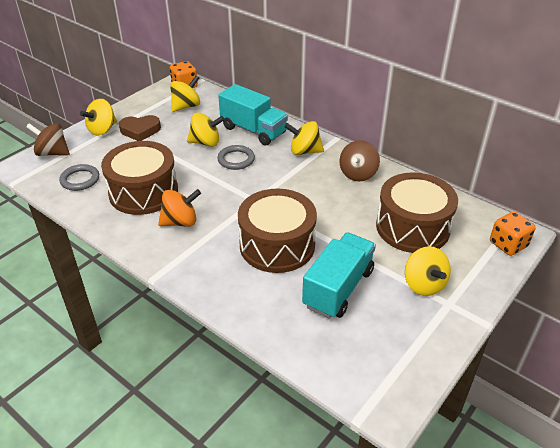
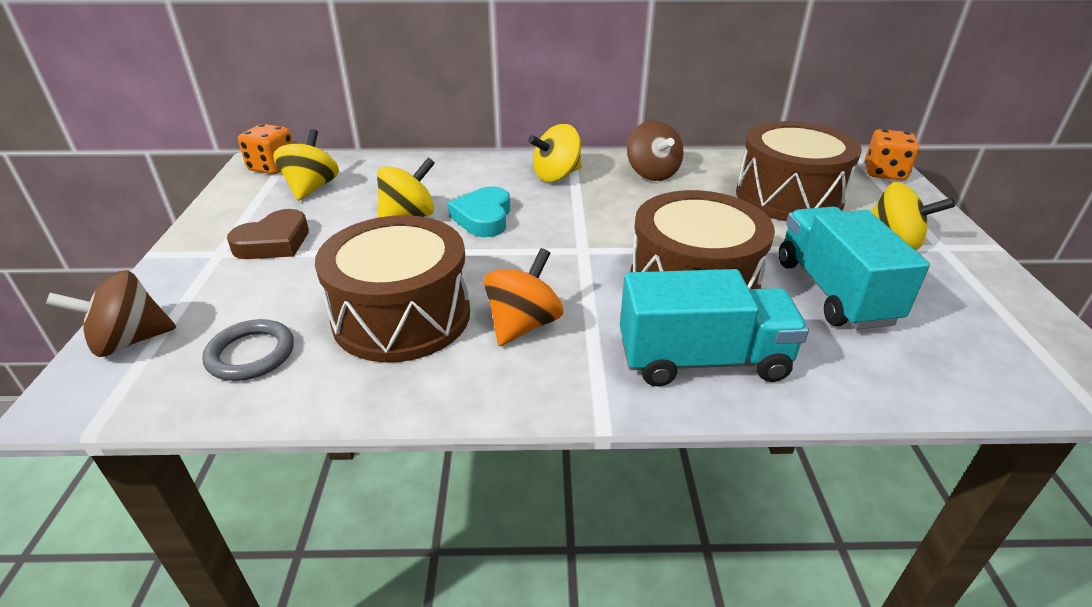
camera: 40 degrees left, 5 degrees down
(102, 130) = (196, 268): yellow spinning top -> none
(236, 159) = (483, 218): grey ring -> turquoise heart
(253, 130) = (456, 179): turquoise truck -> turquoise truck (703, 360)

